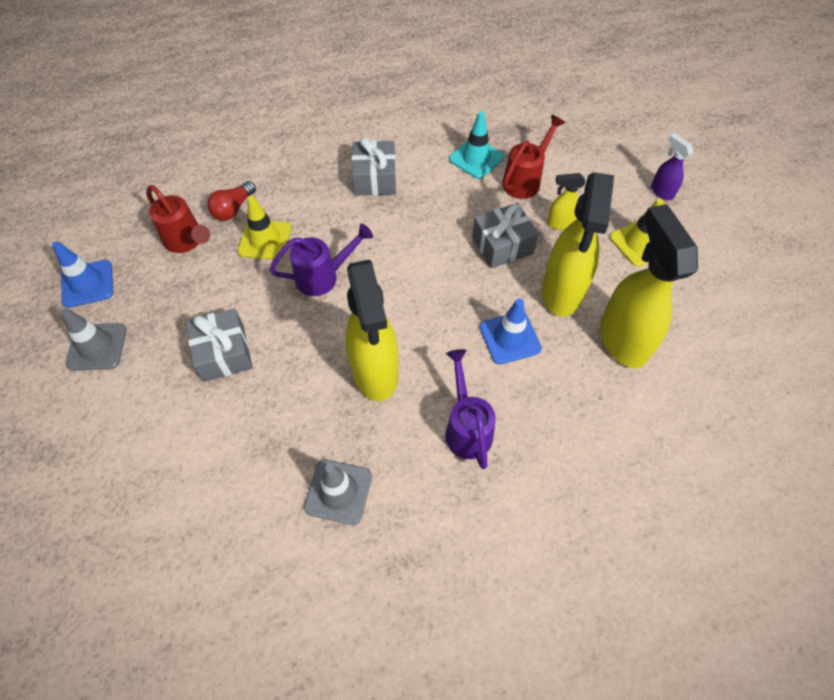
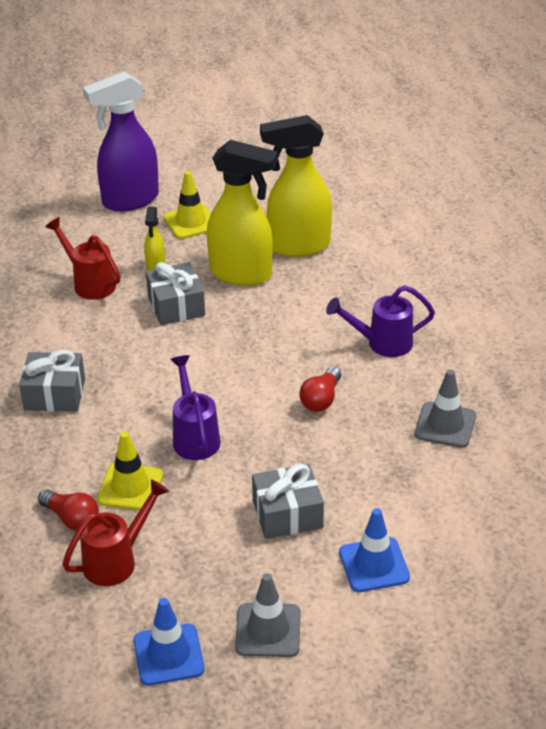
camera: 85 degrees left, 20 degrees down
(375, 373) = (321, 399): yellow spray bottle -> red light bulb
(476, 158) = (46, 315): turquoise traffic cone -> none
(510, 338) = (289, 310): blue traffic cone -> blue traffic cone (374, 565)
(661, 191) = (129, 200): purple spray bottle -> purple spray bottle, size x2.15

